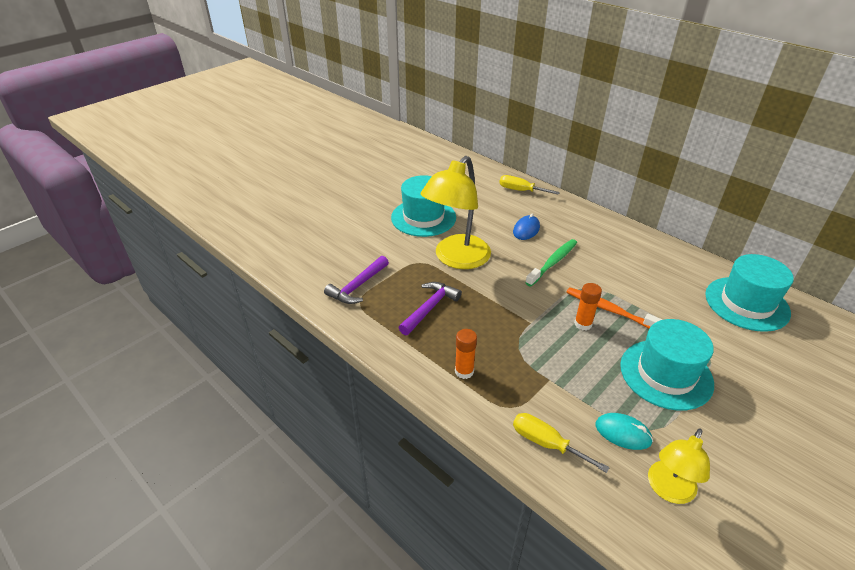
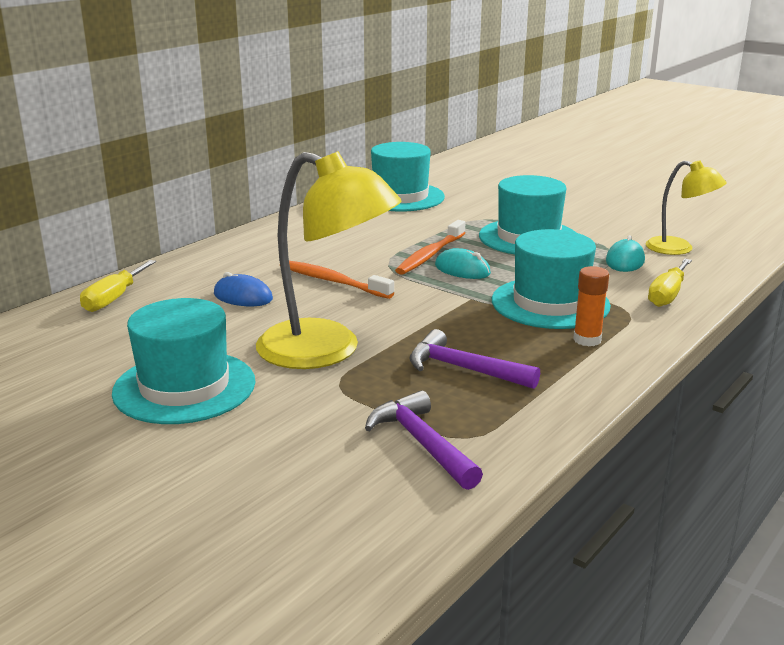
camera: 95 degrees left, 15 degrees down
(357, 286) = (422, 443): purple hammer -> purple hammer turned 150 degrees counterclockwise
(524, 363) = (550, 303): none -> turquoise hat
(553, 262) = (332, 281): green toothbrush -> orange toothbrush
(583, 324) = (462, 269): orange glue stick -> turquoise mouse

